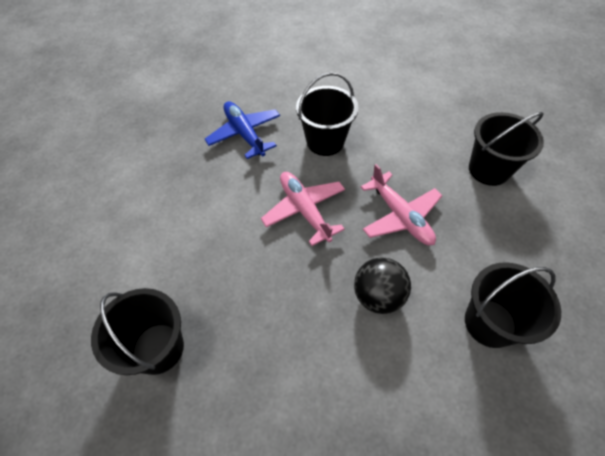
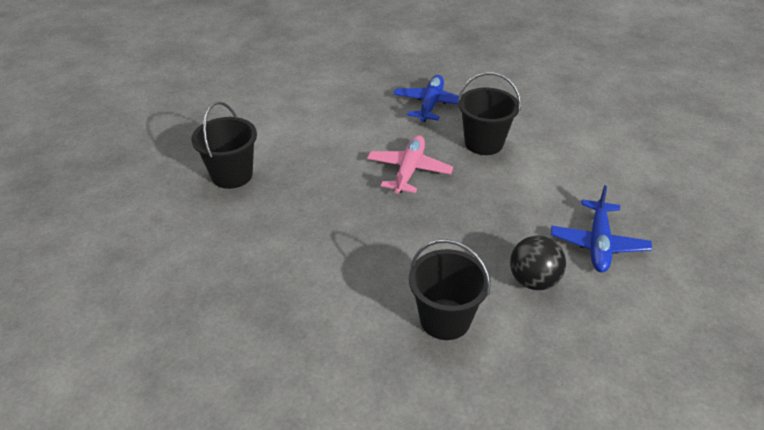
camera: 45 degrees right, 15 degrees down
(378, 296) = (389, 246): black ball -> black ball (533, 281)
(400, 216) = (473, 219): pink plane -> none
(488, 170) = (598, 244): black bucket -> blue plane

